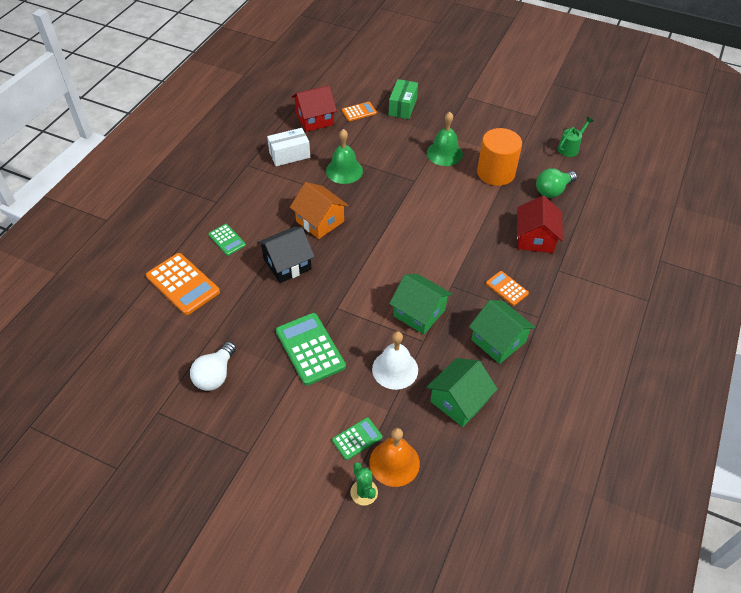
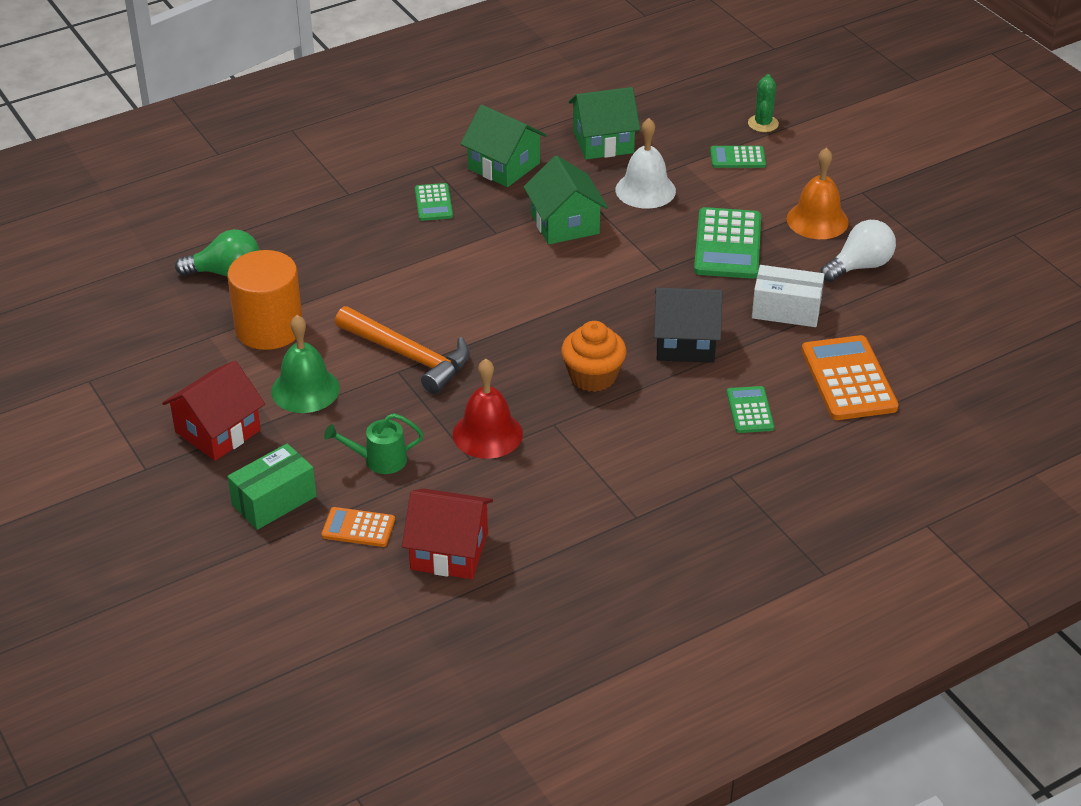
camera: 145 degrees left, 10 degrees down
(289, 155) = (551, 502): white box -> white box (786, 310)
(320, 221) = (593, 376): orange house -> orange cupcake
(344, 170) = (487, 434): green bell -> red bell
(394, 462) = (715, 129): orange bell -> orange bell (817, 220)
(417, 190) = (409, 356): none -> orange hammer
(498, 341) = (504, 166): green house -> green house turned 45 degrees counterclockwise
(506, 288) = (433, 203): orange calculator -> green calculator
(535, 238) = (329, 233): red house -> red house (218, 431)
(570, 148) = (115, 313): green watering can -> green watering can (378, 460)

